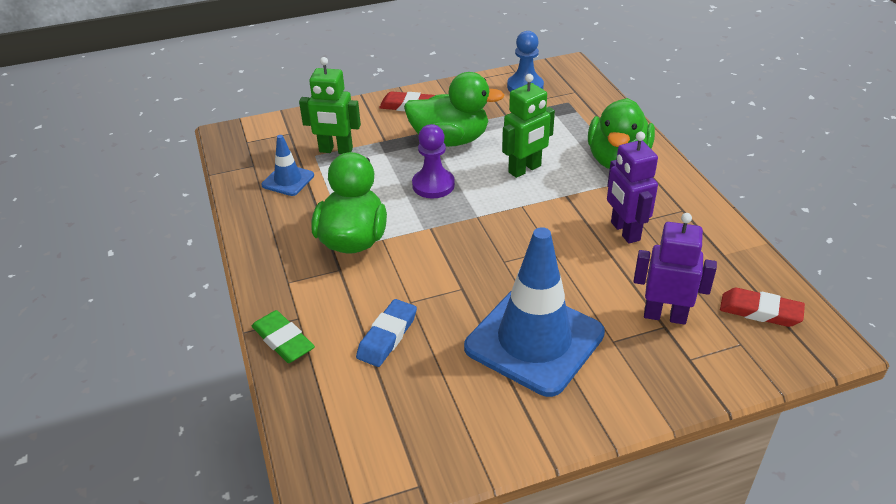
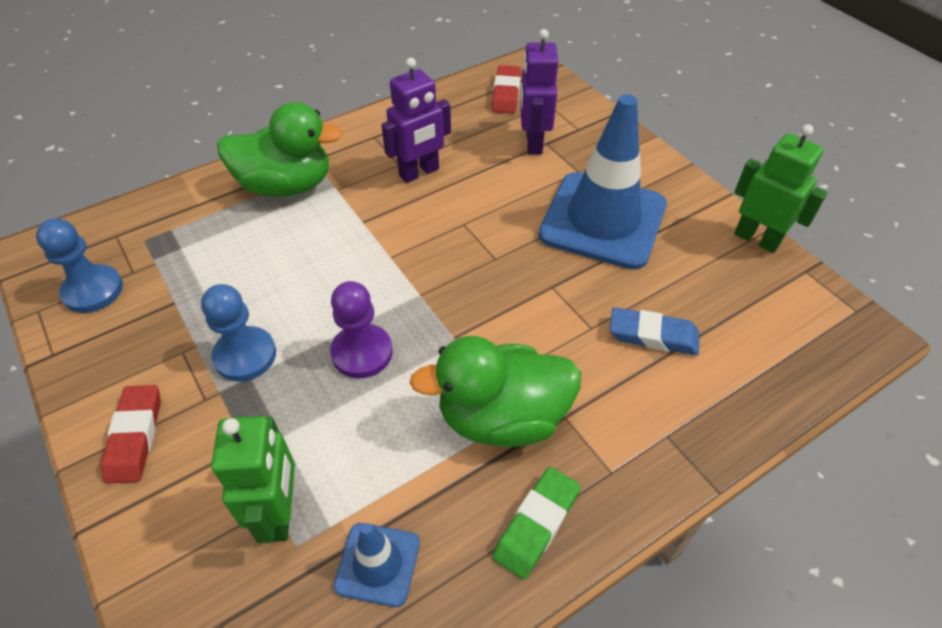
camera: 105 degrees left, 10 degrees up
(283, 340) = (710, 438): green eraser -> green eraser (536, 524)
(450, 140) = (245, 355): green duck -> blue pawn
(525, 169) = (314, 263): green robot -> green robot (757, 239)

